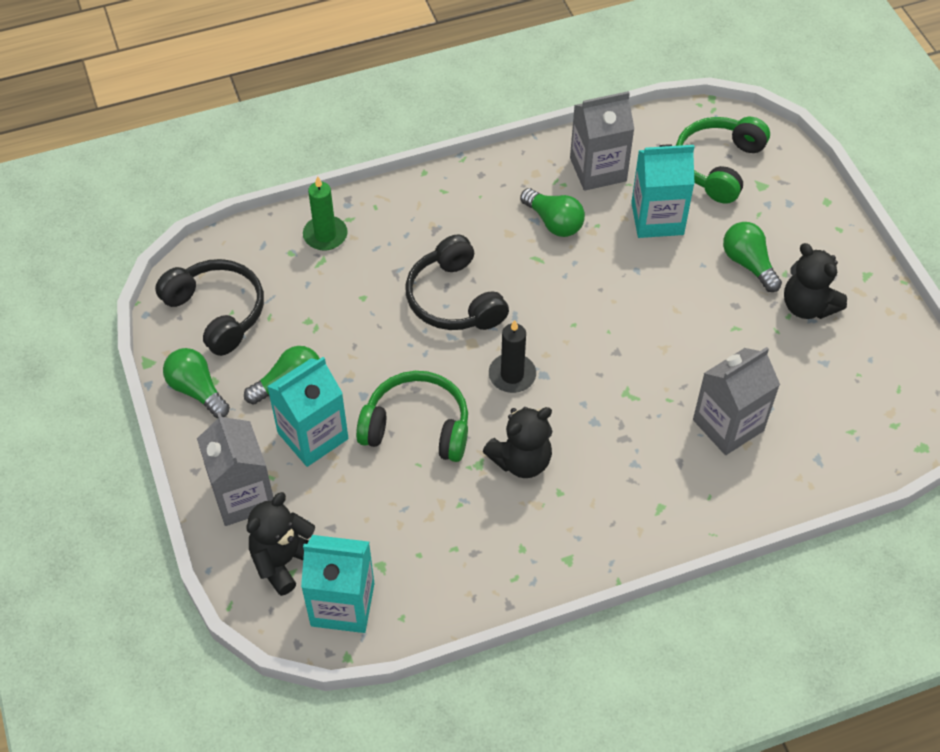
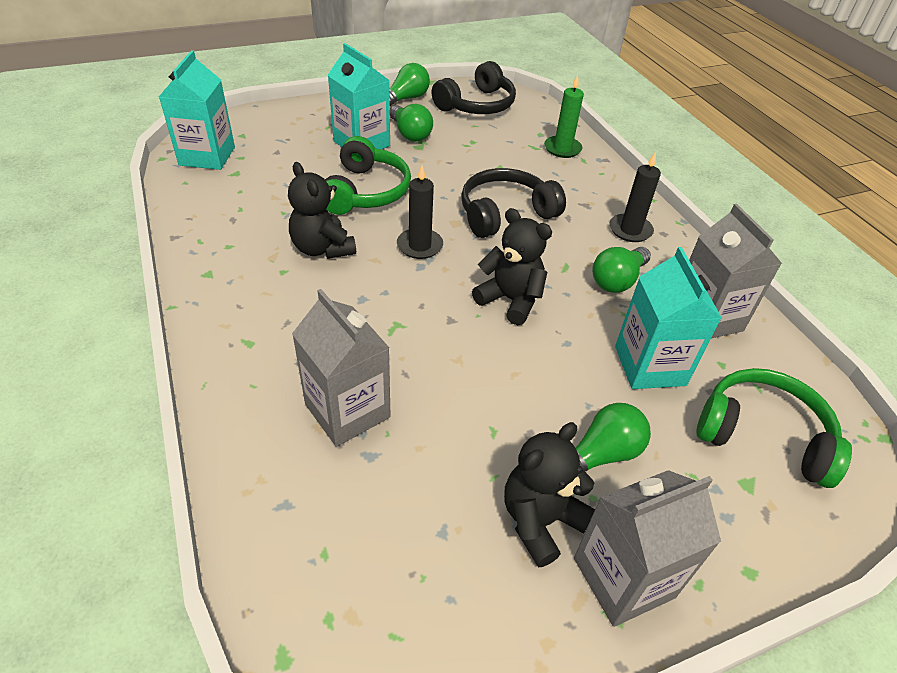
camera: 85 degrees right, 10 degrees down
(243, 496) = (312, 117): grey carton -> grey carton (623, 577)
(284, 561) = (253, 132): black teddy bear -> black teddy bear (510, 300)
(477, 199) = (630, 230): none -> black candle

